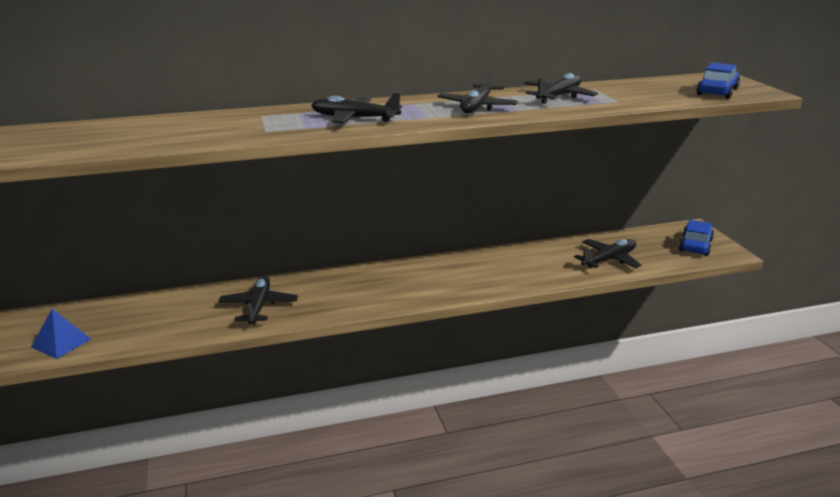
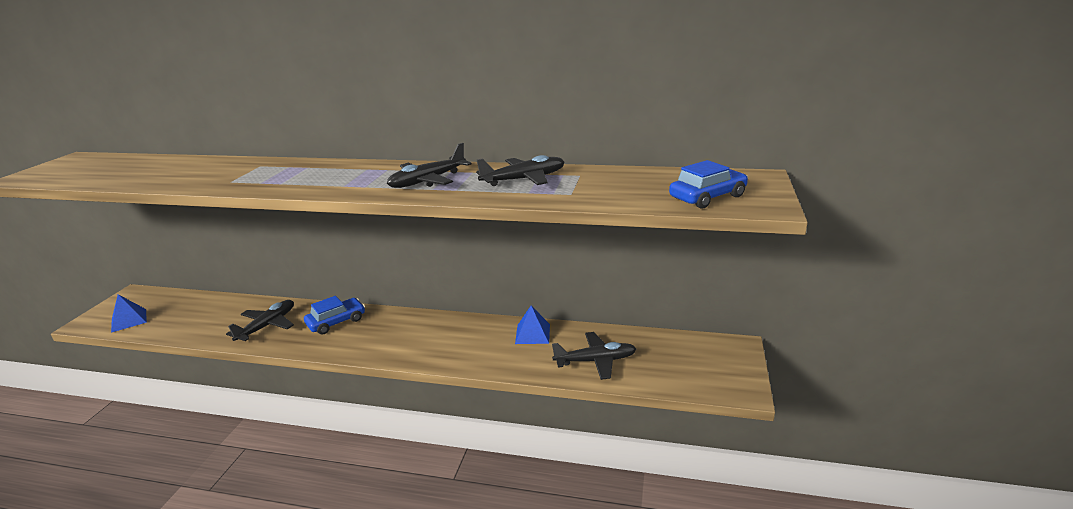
camera: 30 degrees right, 0 degrees up
(354, 118) = (311, 179): black plane -> none
(534, 253) = (532, 334): none -> blue pyramid
(695, 245) = (712, 369): blue car -> blue car (336, 322)

